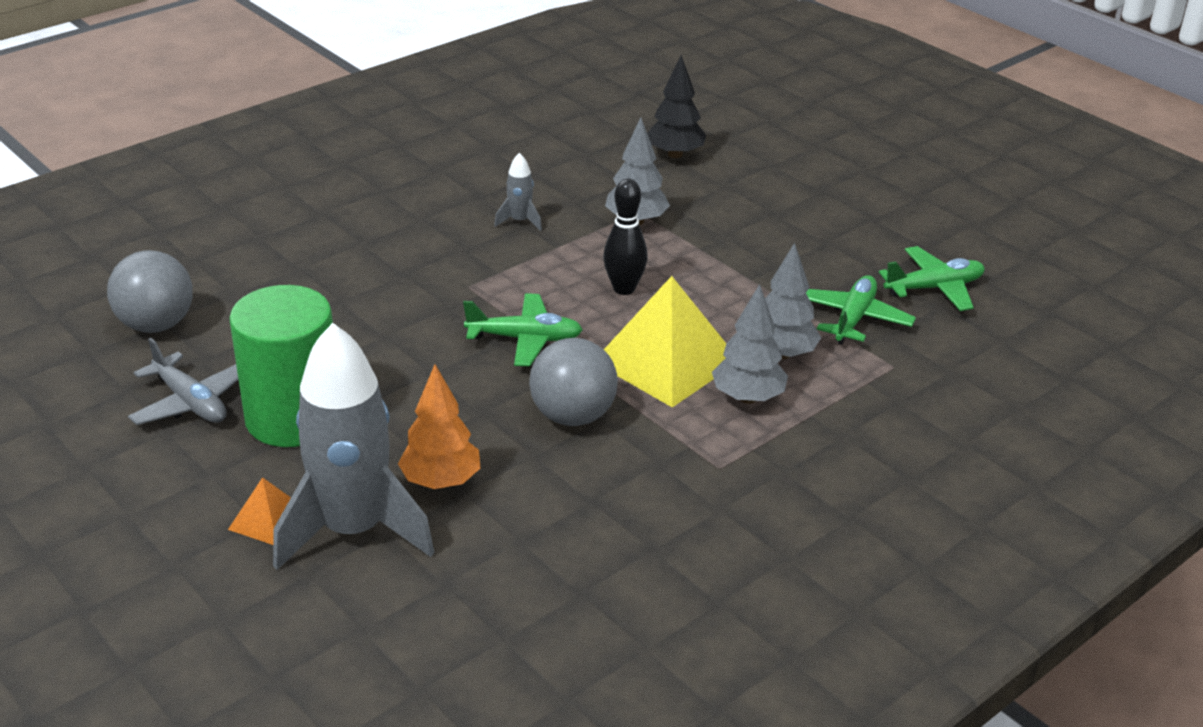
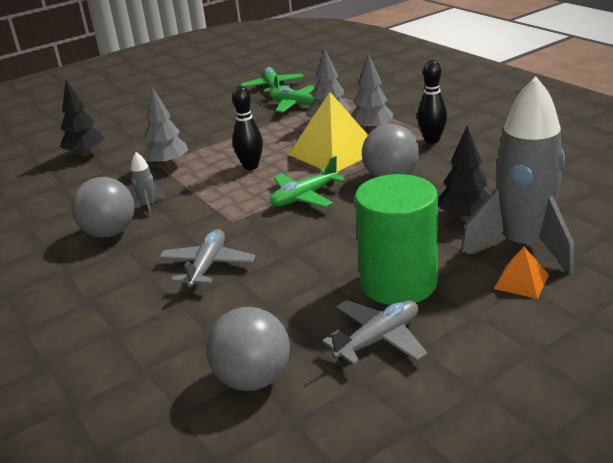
camera: 80 degrees left, 5 degrees down
(368, 278) = (207, 266): none -> grey plane
(441, 482) = (464, 217): orange tree -> black tree
(459, 204) = (110, 232): none -> grey ball
(524, 339) = (304, 197): green plane -> green plane turned 135 degrees counterclockwise
(705, 462) = (432, 140): none -> black bowling pin

